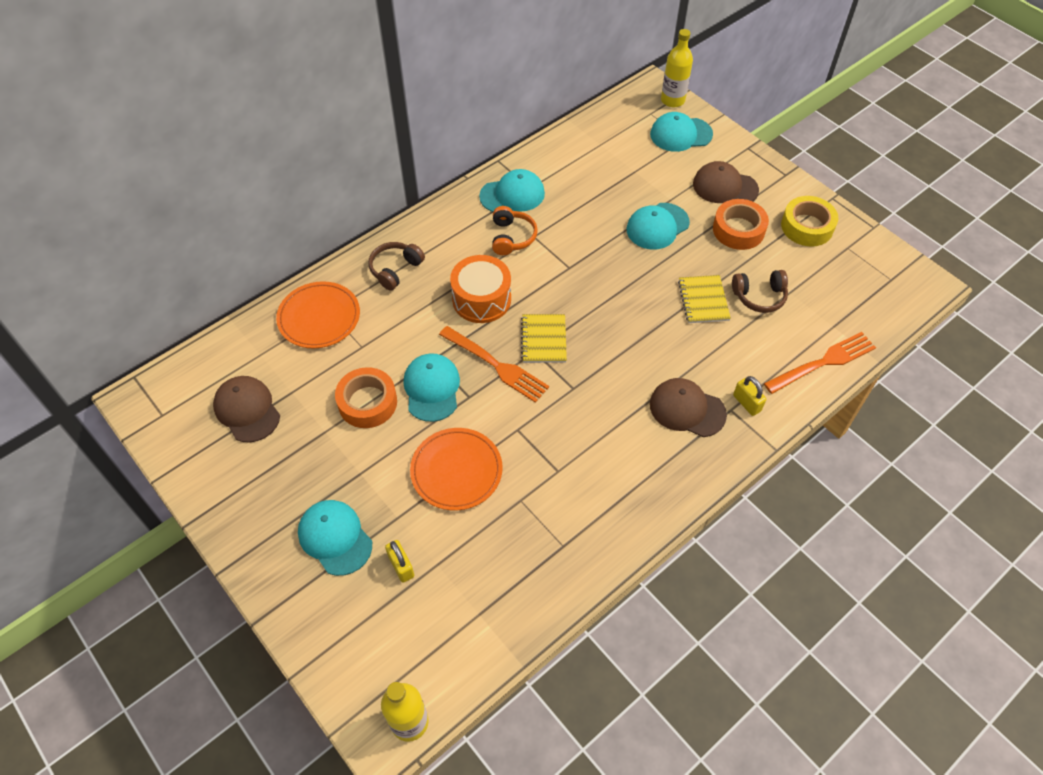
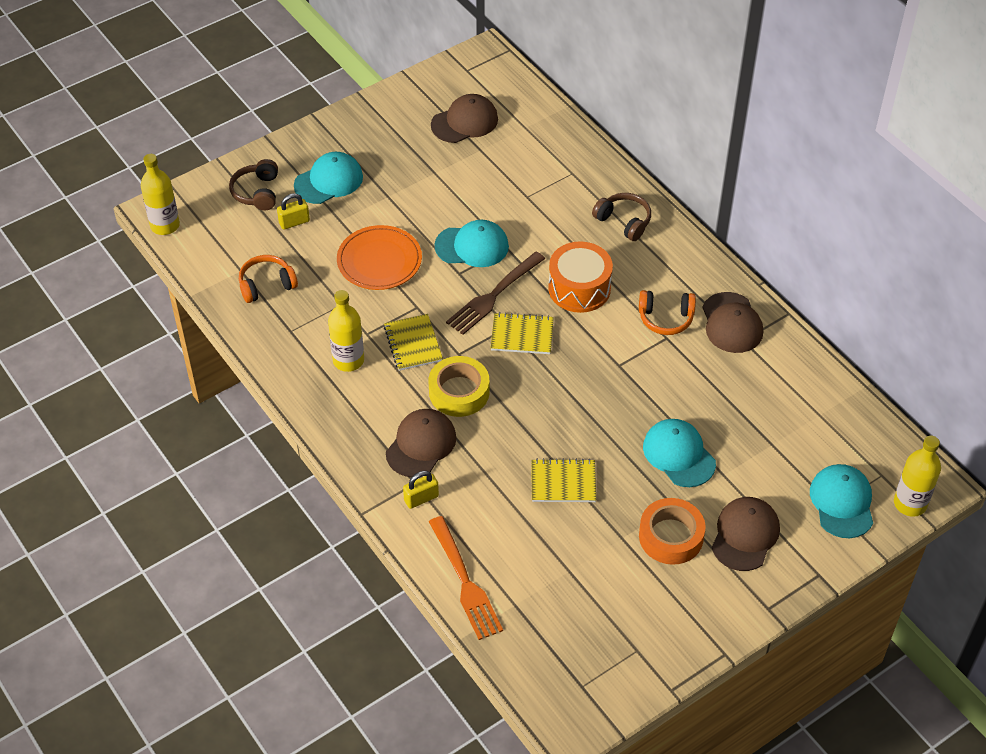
camera: 95 degrees right, 5 degrees down
(319, 317) = (565, 166): orange plate -> none
(367, 402) = (462, 201): orange tape -> none
(496, 365) = (493, 295): orange fork -> brown fork
(499, 581) = (266, 285): none -> orange headphones
(512, 195) = (731, 323): turquoise cap -> brown cap
(566, 428) = (413, 344): none -> yellow notebook
(595, 484) = (348, 360): none -> yellow bottle
(759, 296) = (565, 538): brown headphones -> brown headphones (257, 192)
(807, 226) = (674, 612): yellow tape -> yellow tape (459, 392)

